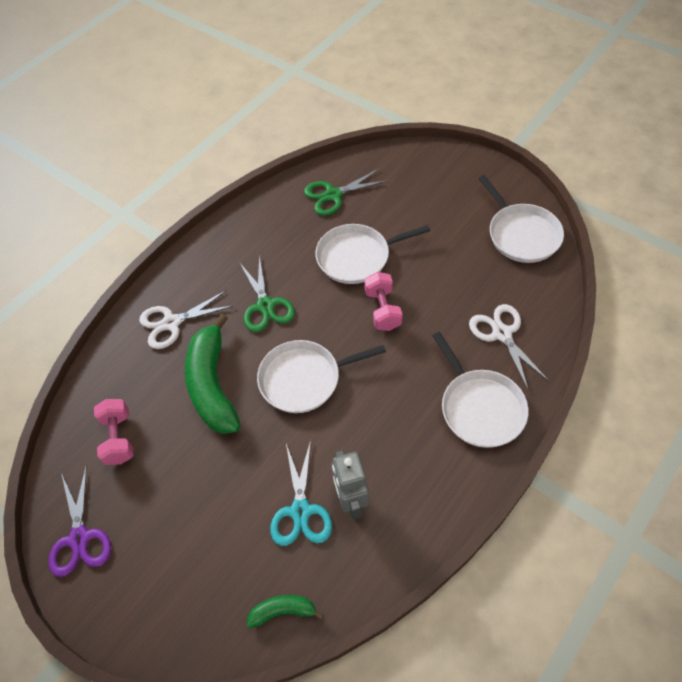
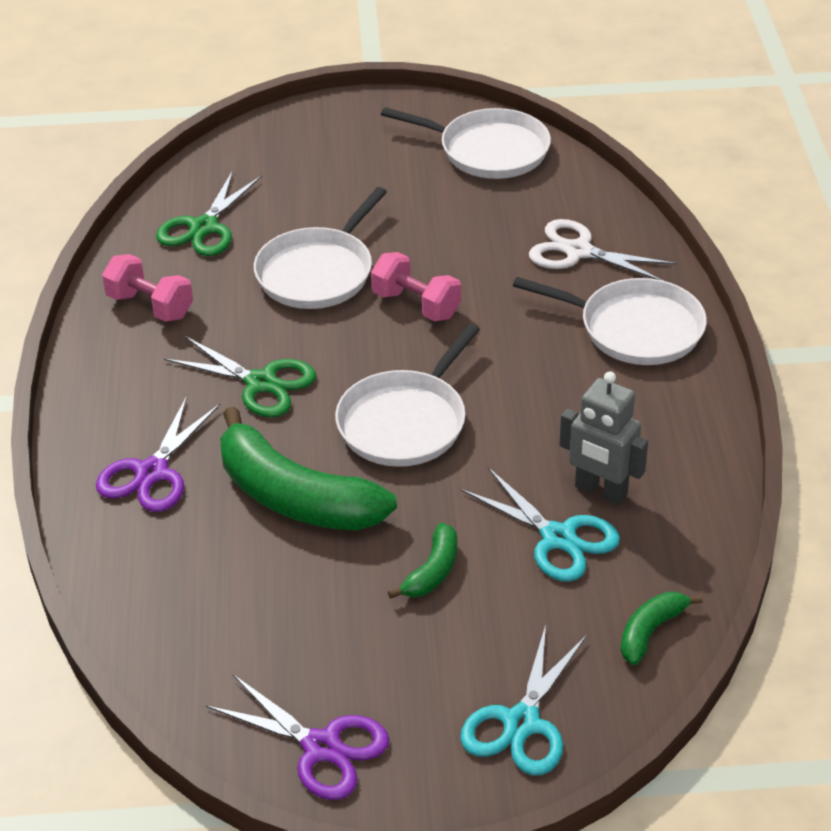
camera: 45 degrees left, 15 degrees down
(119, 438) = (239, 624): pink dumbbell -> pink dumbbell (150, 306)
(169, 608) = (521, 723): none -> turquoise scissors
(172, 323) = (152, 472): white scissors -> purple scissors
(224, 480) = (432, 571): none -> green banana

